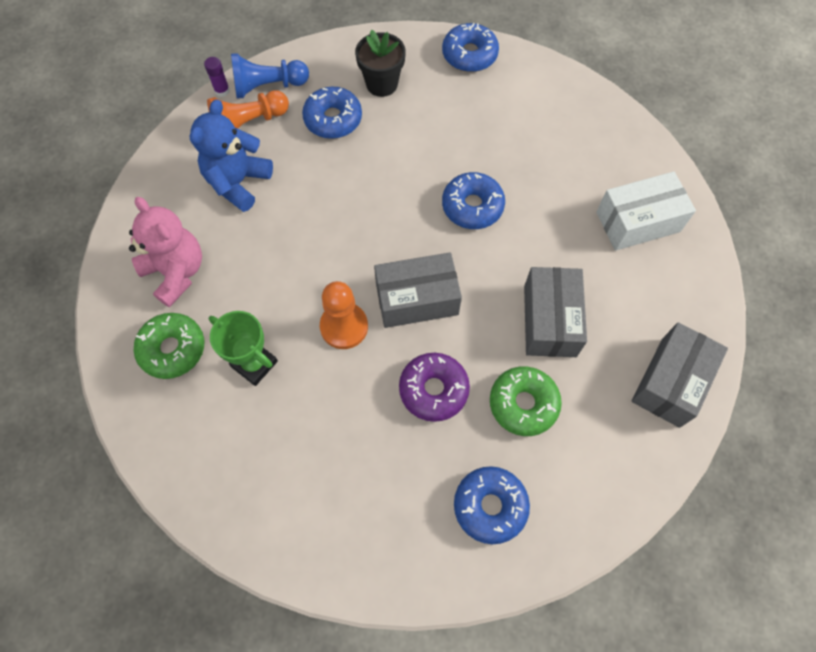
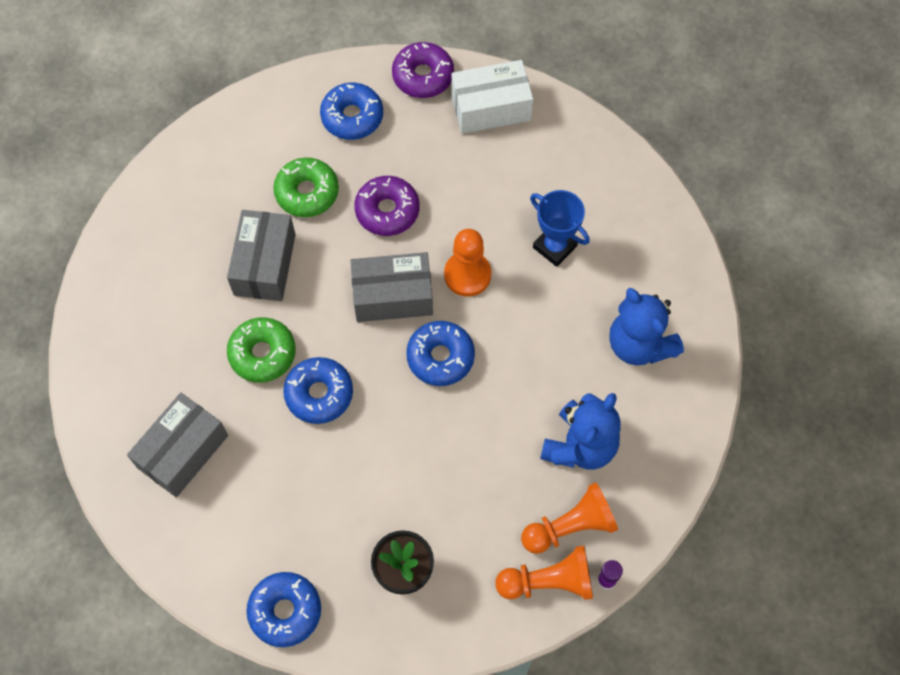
camera: 175 degrees left, 0 degrees up
(172, 349) = (634, 266): green donut -> green donut (262, 354)
(176, 272) = (639, 344): pink teddy bear -> blue teddy bear
(254, 364) = (555, 246): green trophy -> blue trophy
(268, 86) = (548, 581): blue pawn -> orange pawn
(333, 119) = (468, 524): blue donut -> blue donut (440, 357)
(412, 574) = (423, 76): none -> purple donut
(638, 222) = (144, 361): white box -> white box (491, 108)
(670, 382) = (167, 200): grey box -> grey box (182, 451)

